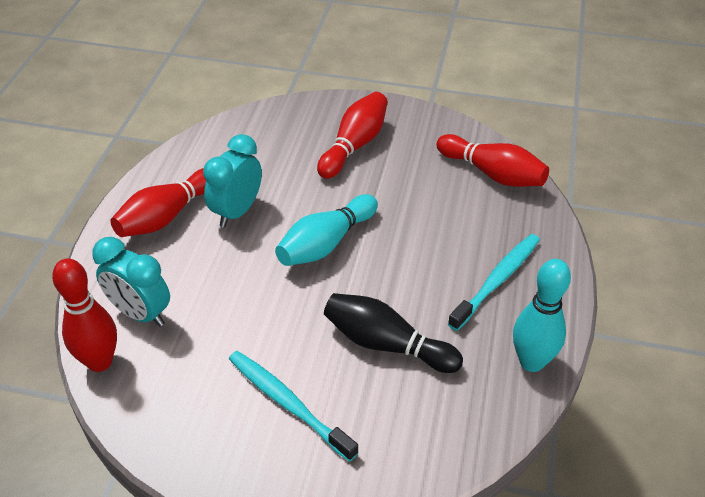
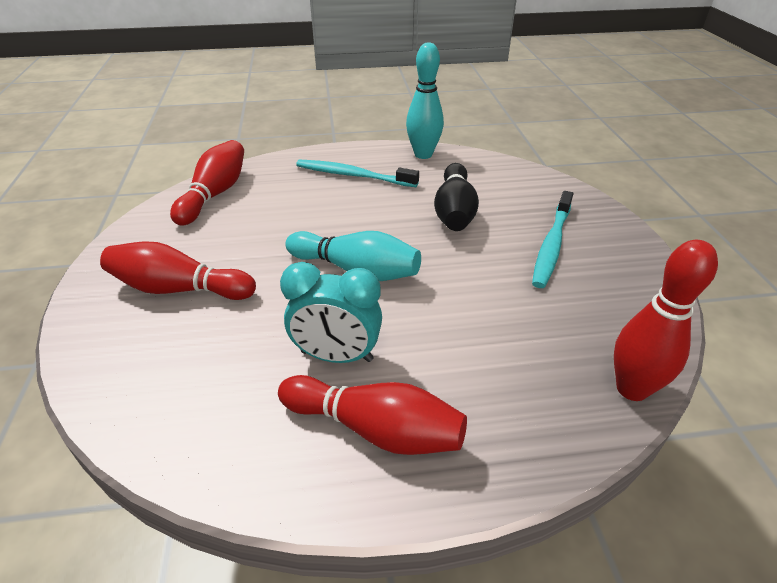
camera: 110 degrees left, 5 degrees down
(140, 313) = (545, 382): turquoise clock -> none

